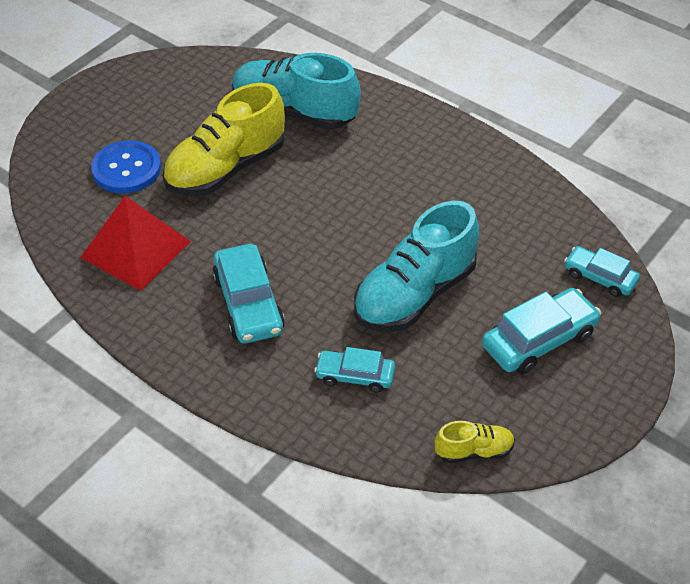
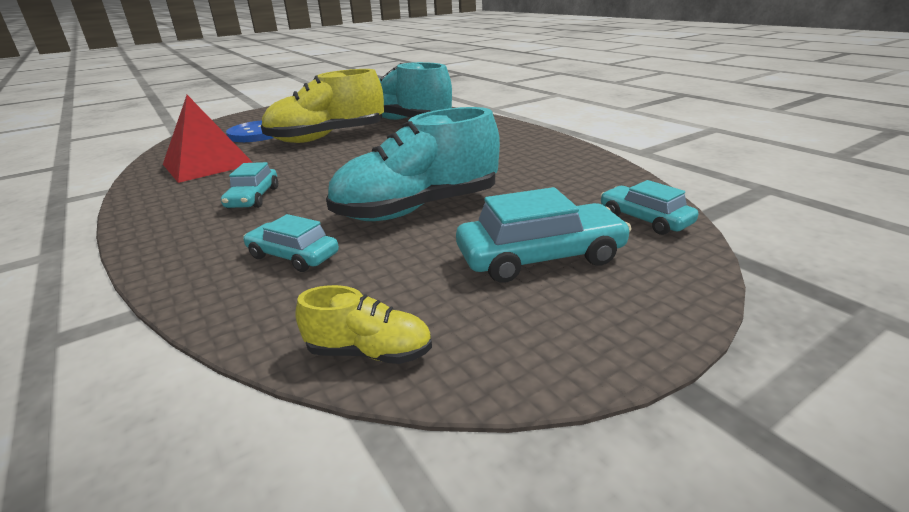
camera: 20 degrees right, 20 degrees down
(248, 304) = (253, 198): turquoise car -> turquoise car, size x0.63

